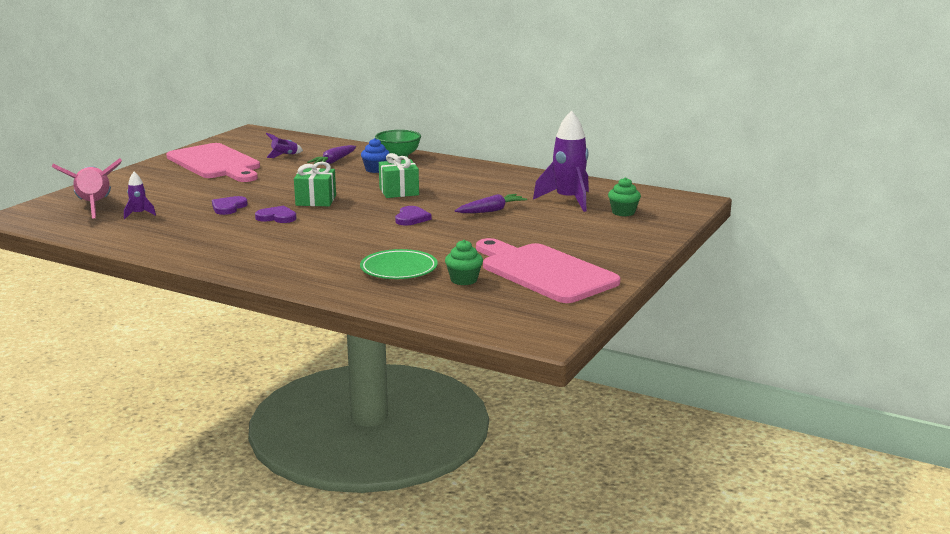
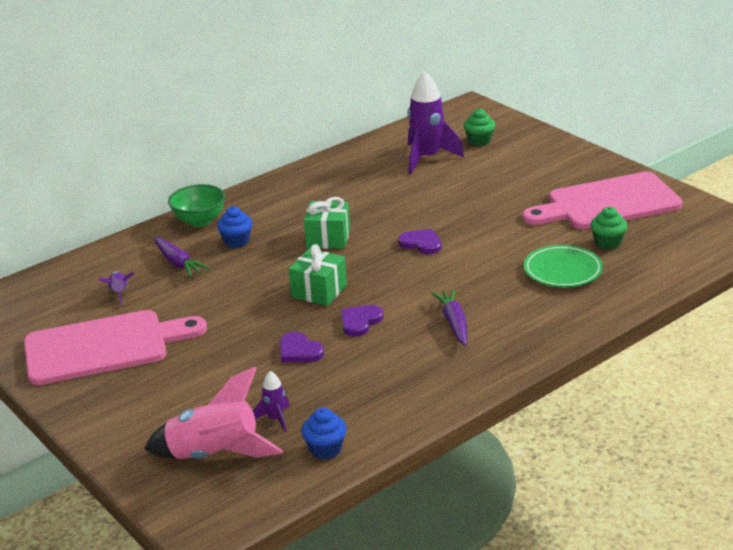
camera: 65 degrees left, 10 degrees up
(104, 231) = (325, 449): none -> blue cupcake
(491, 211) = (429, 199): purple carrot -> purple carrot (454, 323)

